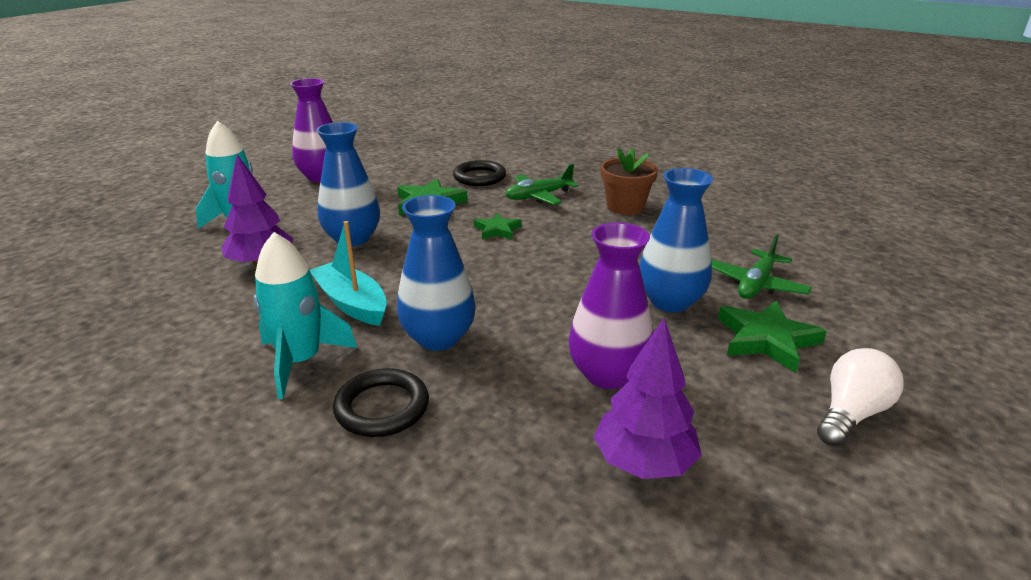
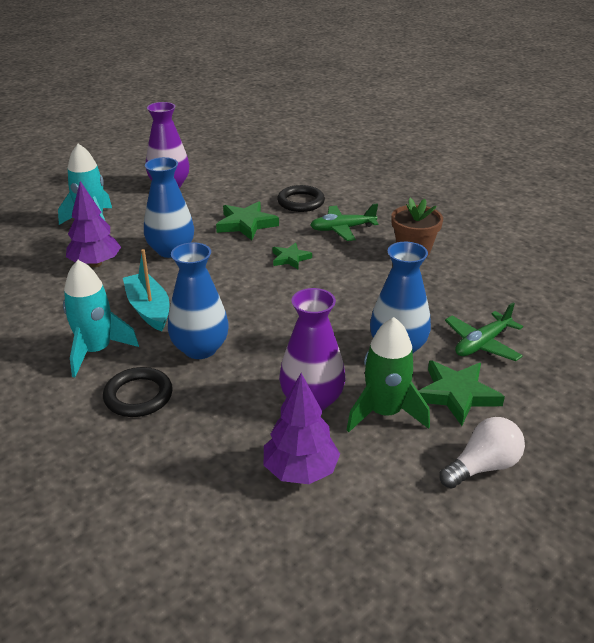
camera: 15 degrees right, 5 degrees up
(701, 373) = (385, 413): none -> green rocket

